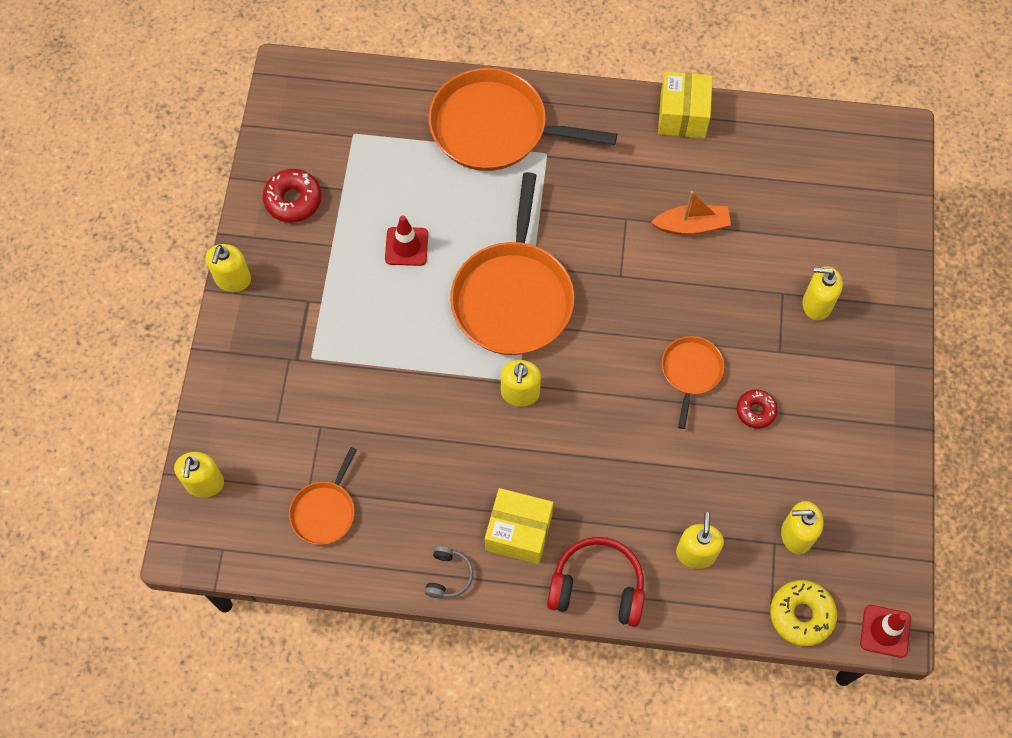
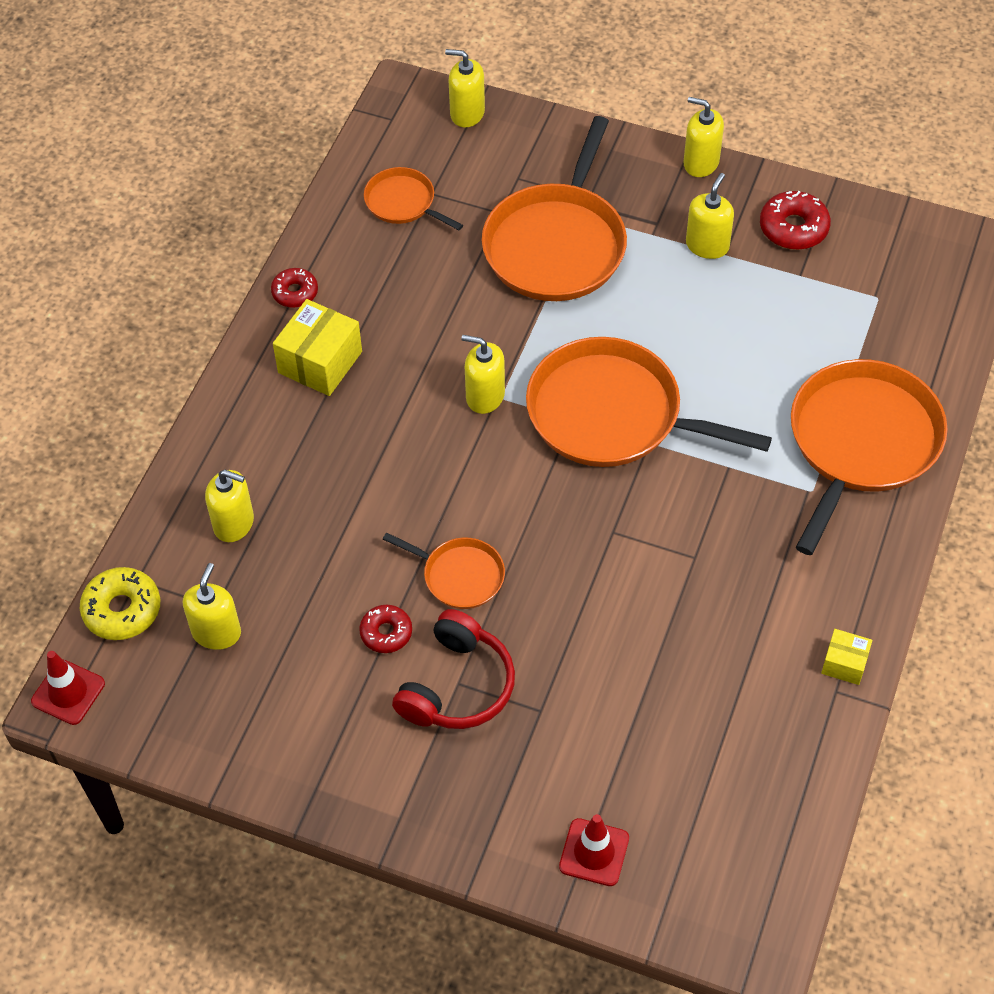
camera: 105 degrees right, 10 degrees down
(347, 373) = (557, 244): none -> orange pan
(406, 246) = (706, 323): red traffic cone -> red traffic cone (594, 852)
(448, 576) = (295, 292): grey headphones -> red donut
(597, 587) = (232, 420): red headphones -> red headphones (457, 686)
(682, 115) = (844, 663): yellow box -> yellow box, size x0.55
(691, 225) = (667, 630): orange boat -> none
(816, 304) = (513, 747): yellow soap dispenser -> yellow soap dispenser (707, 245)

